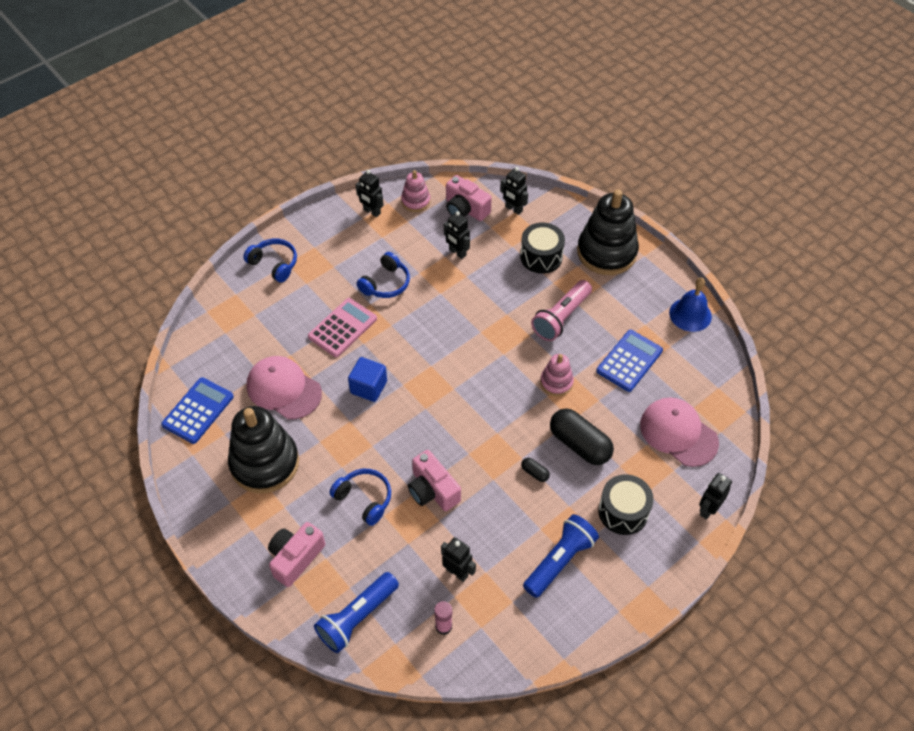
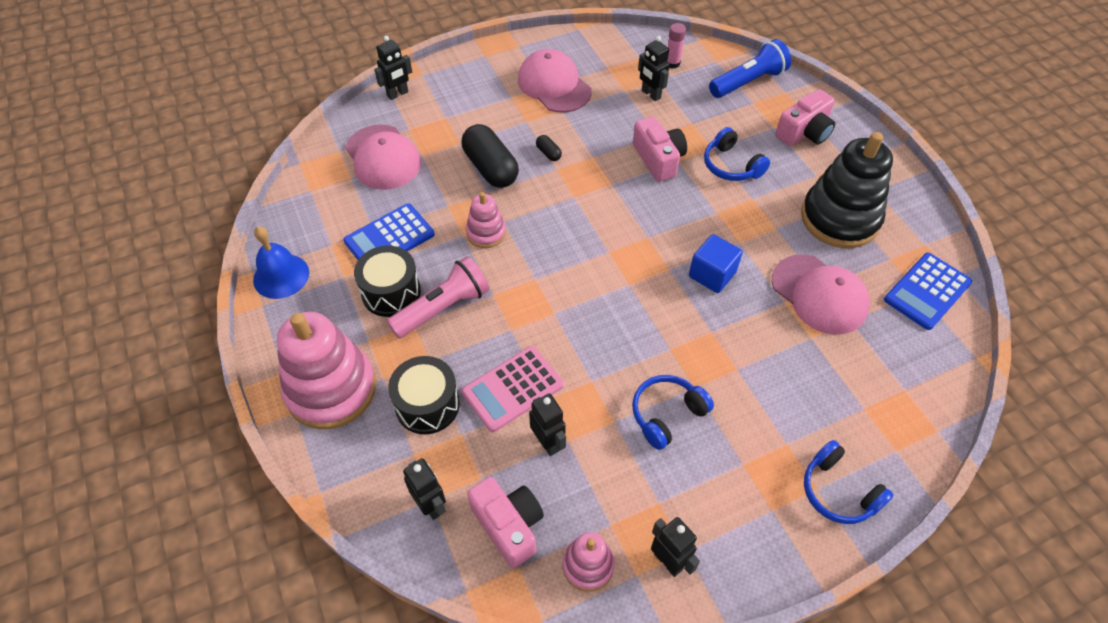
camera: 165 degrees left, 0 degrees up
(342, 328) = (737, 359): pink calculator -> pink calculator (512, 389)
(559, 560) = (554, 85): blue flashlight -> pink cap
(606, 252) = (331, 389): black stacking toy -> pink stacking toy
(623, 511) = (477, 107): black drum -> black drum (391, 292)

